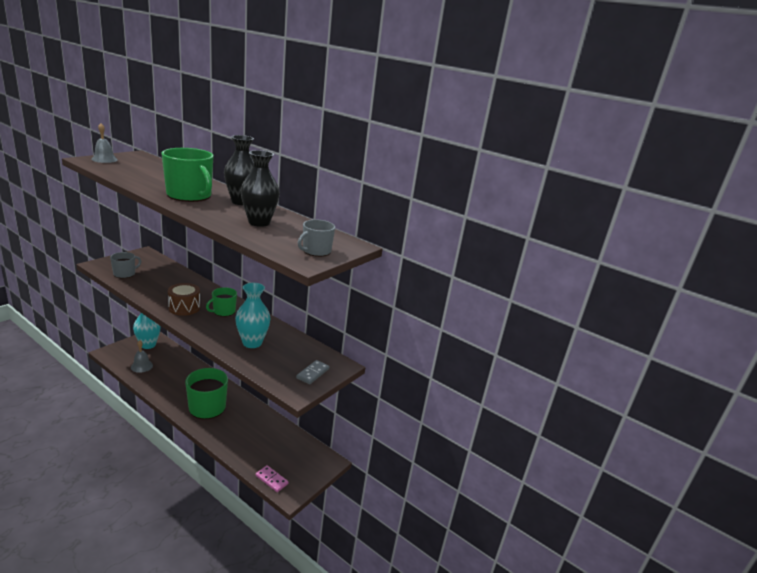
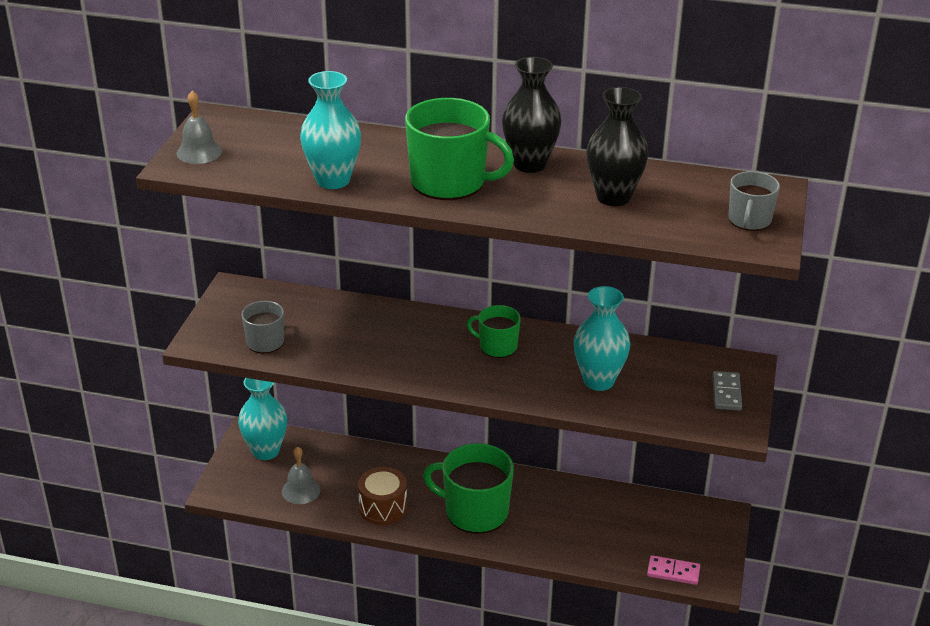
camera: 20 degrees left, 10 degrees up
(138, 180) = (333, 180): none -> turquoise vase
(184, 308) = (436, 364): brown drum -> brown drum (383, 507)
(223, 311) = (497, 346): green mug -> green mug turned 90 degrees clockwise

